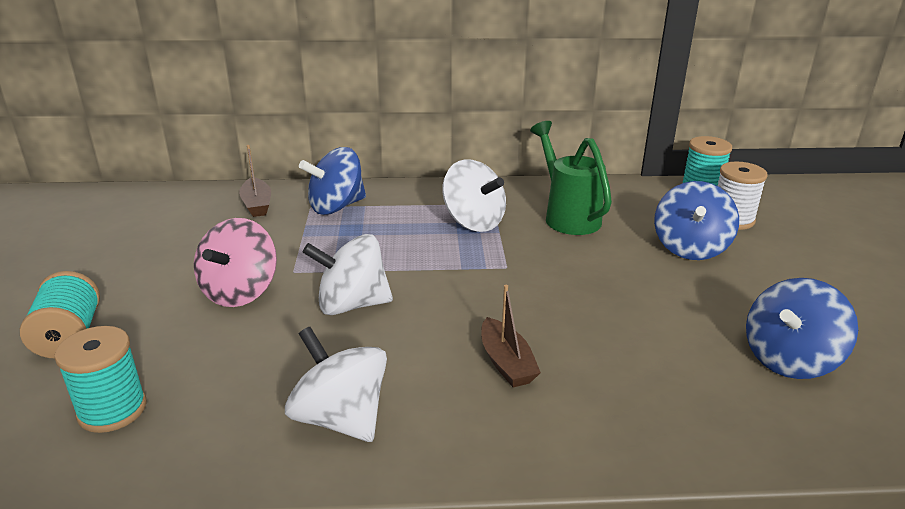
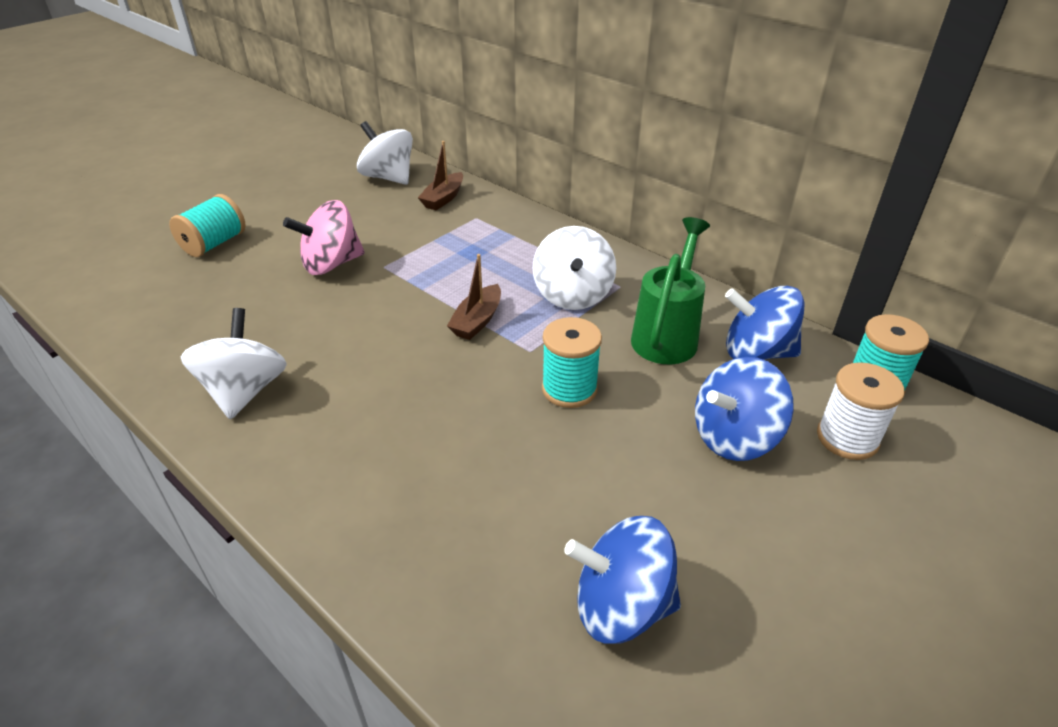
camera: 45 degrees right, 10 degrees up
(112, 410) = (165, 305): turquoise spool -> turquoise spool (569, 389)
(336, 207) = (492, 227): blue spinning top -> blue spinning top (756, 352)
(352, 304) = (376, 314): white spinning top -> white spinning top (388, 177)
(506, 363) = (394, 428): brown boat -> brown boat (477, 321)

